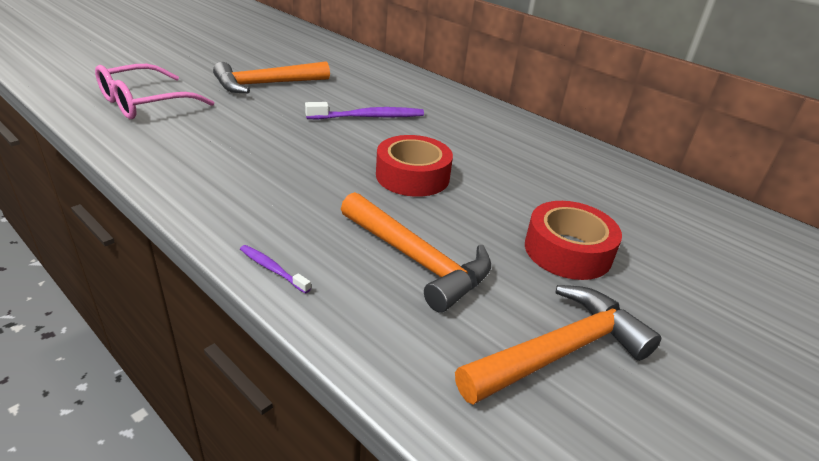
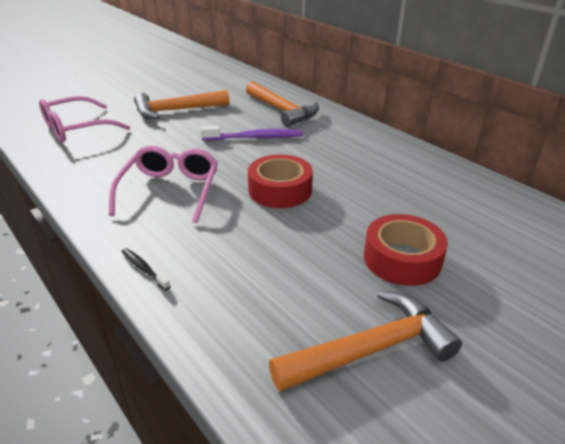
camera: 10 degrees right, 0 degrees up
(272, 269) = (144, 269): purple toothbrush -> black toothbrush
(282, 177) = (170, 191): none -> pink glasses
(416, 260) = (265, 264): orange hammer -> orange hammer (282, 110)

